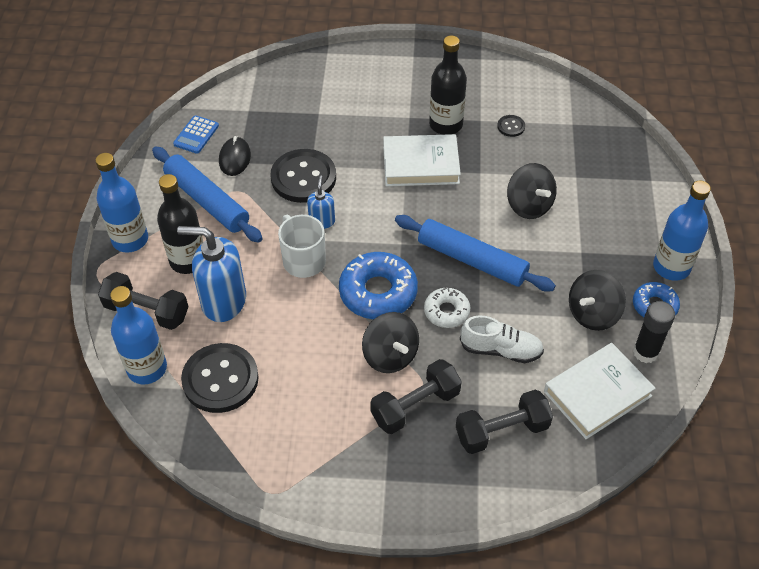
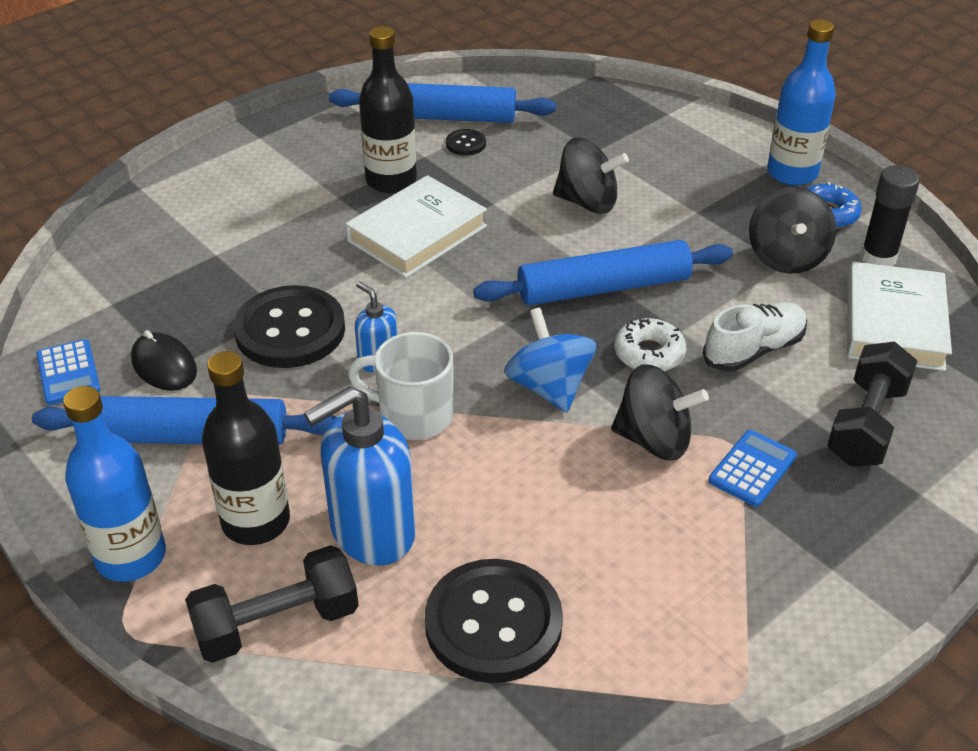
camera: 45 degrees left, 10 degrees down
(147, 368) = (374, 692): blue bottle -> none
(378, 292) = (549, 387): blue donut -> blue spinning top
(415, 406) = (752, 469): black dumbbell -> blue calculator
(519, 101) = (442, 117): none -> blue rolling pin

